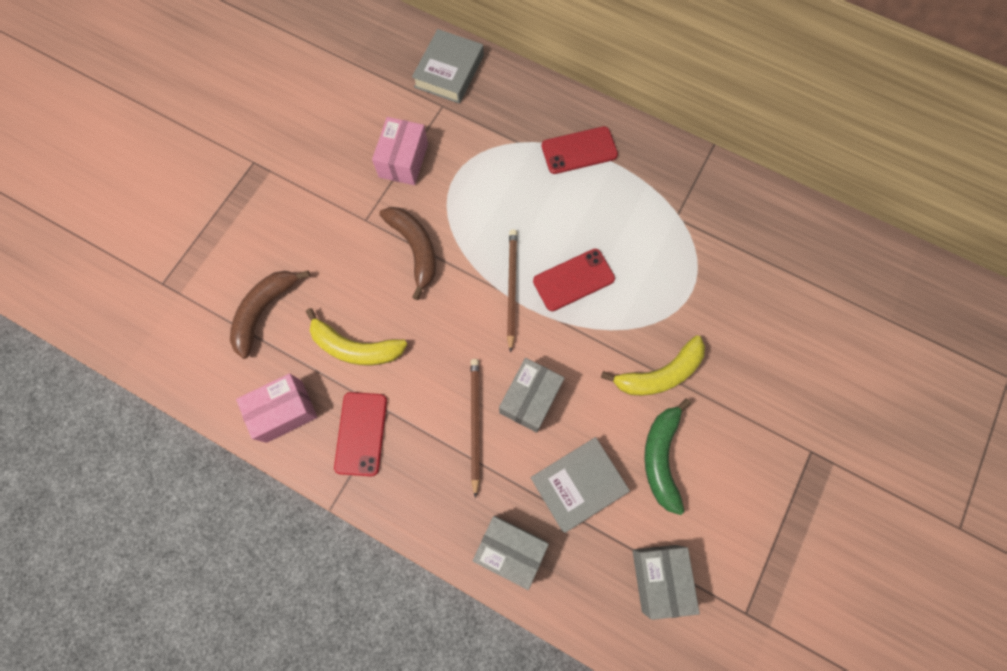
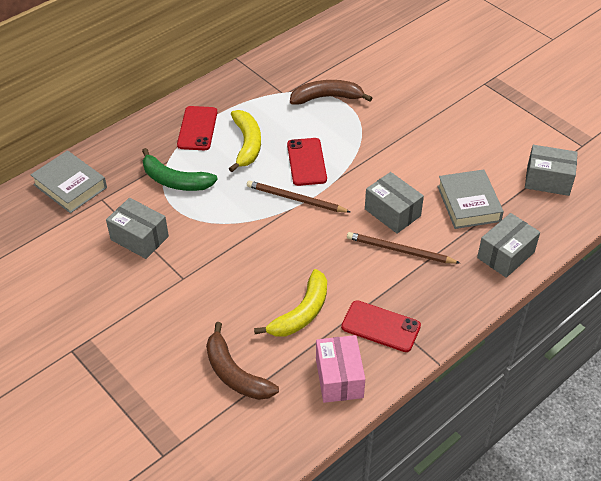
camera: 70 degrees left, 25 degrees down
(403, 160) = (139, 238): pink box -> grey box
(415, 249) = (229, 251): brown banana -> brown banana (326, 97)
(659, 374) = (402, 137): yellow banana -> yellow banana (247, 144)
(661, 457) = (463, 154): green banana -> green banana (175, 180)

